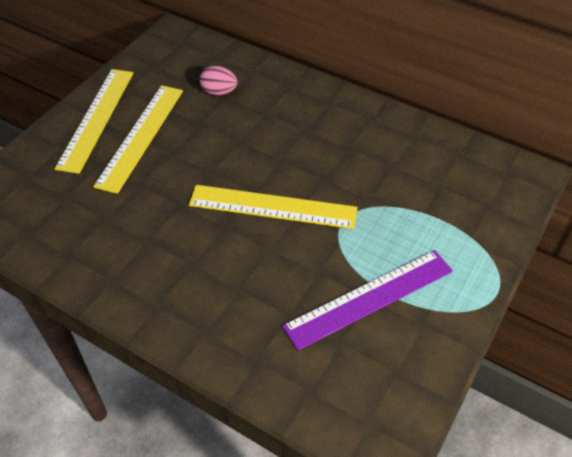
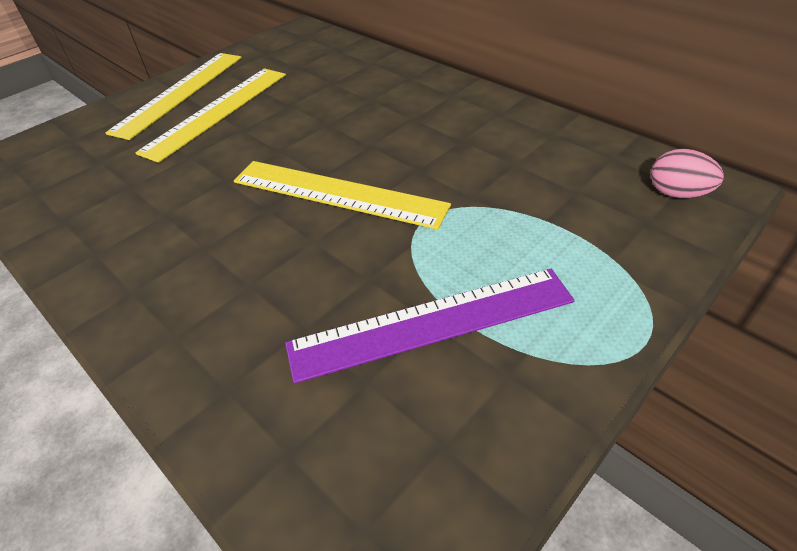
camera: 15 degrees right, 5 degrees down
(219, 92) = (325, 78): pink egg -> pink egg (677, 193)

